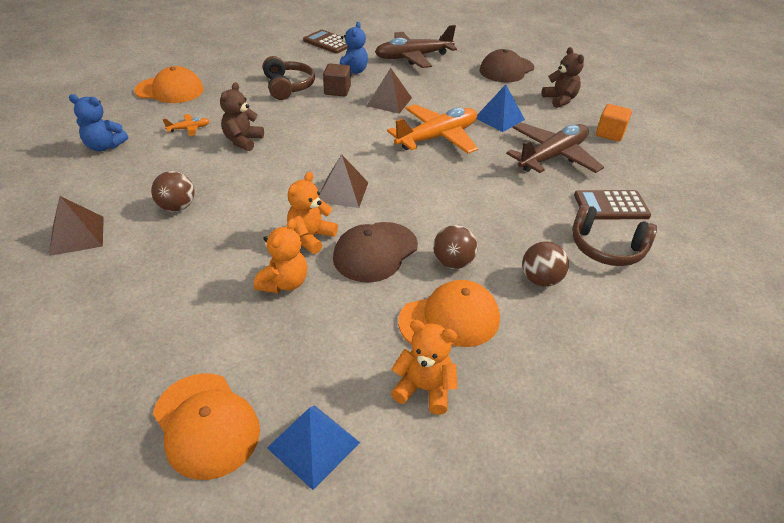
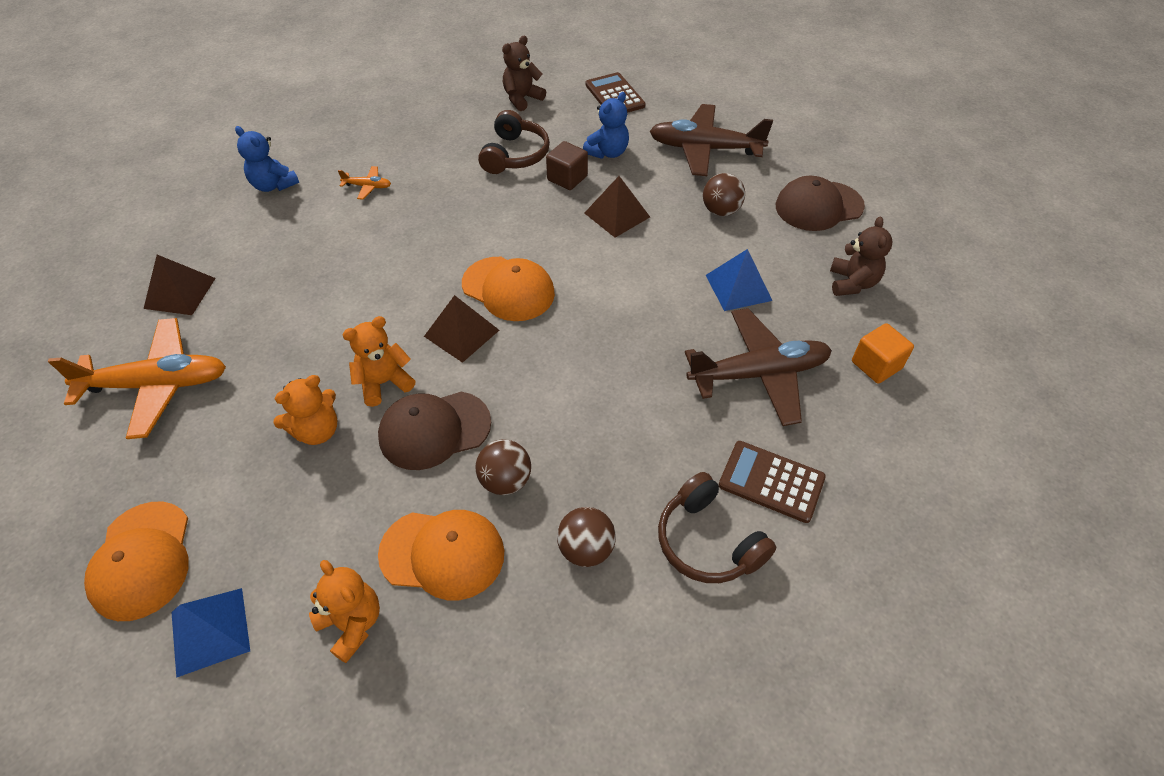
camera: 30 degrees right, 10 degrees up
(170, 90) = (386, 123): orange cap -> orange cap (508, 289)
(177, 207) = (286, 291): brown ball -> brown ball (720, 211)
(243, 141) = (409, 222): brown teddy bear -> brown teddy bear (522, 98)
(437, 137) = (632, 291): orange plane -> orange plane (157, 385)

